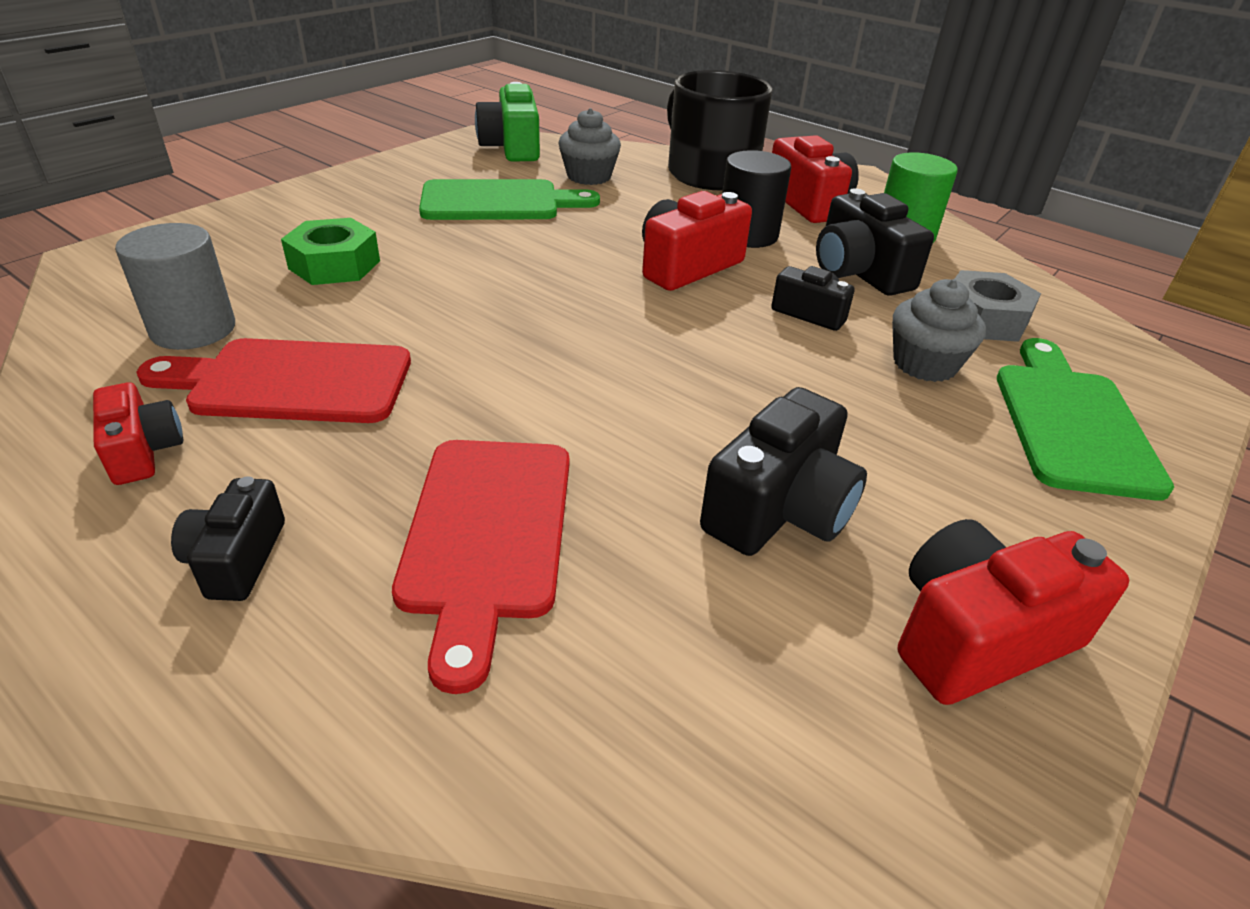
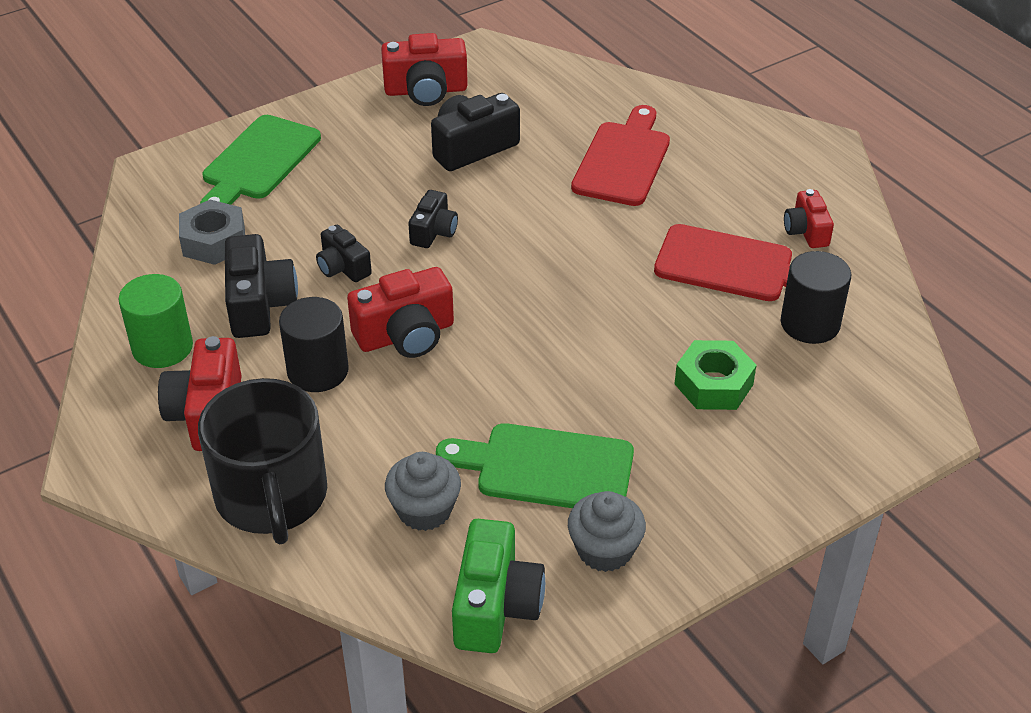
camera: 160 degrees left, 5 degrees up
(193, 329) = (810, 323): grey cylinder -> black cylinder
(237, 559) = (741, 169): black camera -> black camera (434, 232)
(924, 364) = (303, 212): grey cupcake -> grey cupcake (604, 550)

